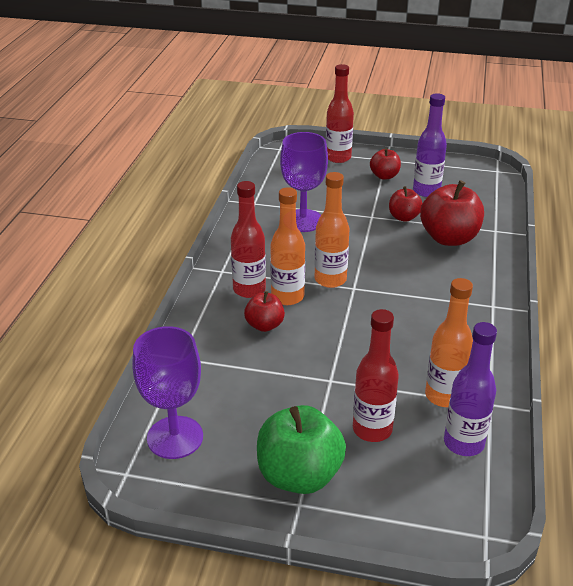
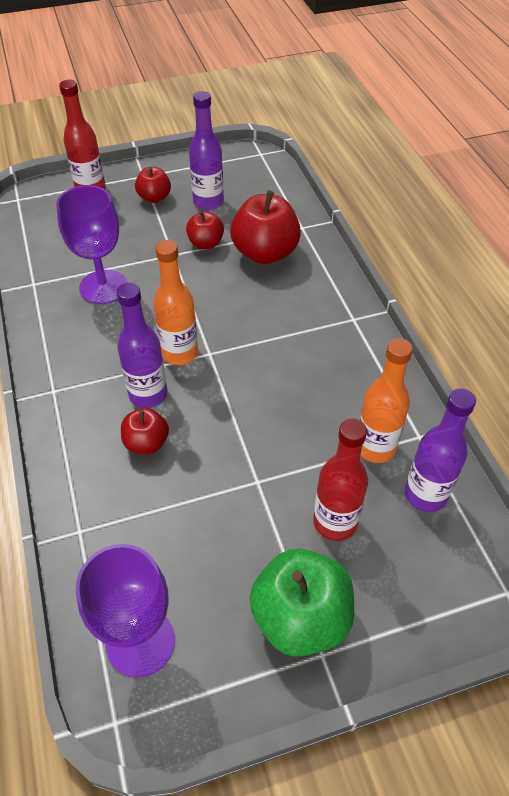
camera: 30 degrees left, 15 degrees up
(249, 290) = (100, 403): red bottle -> none
(287, 297) = (148, 394): orange bottle -> purple bottle

